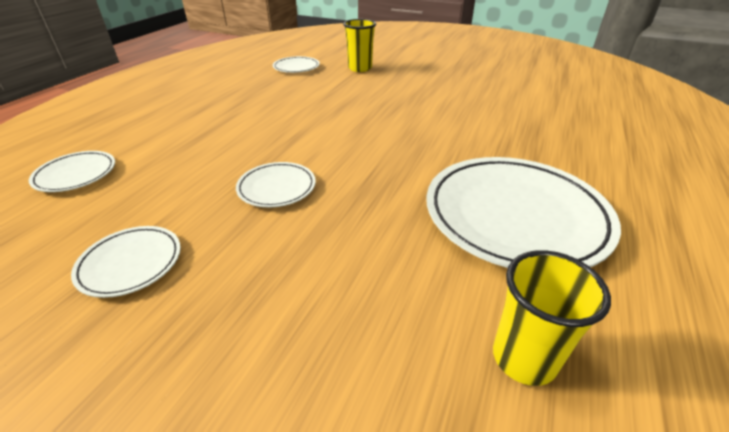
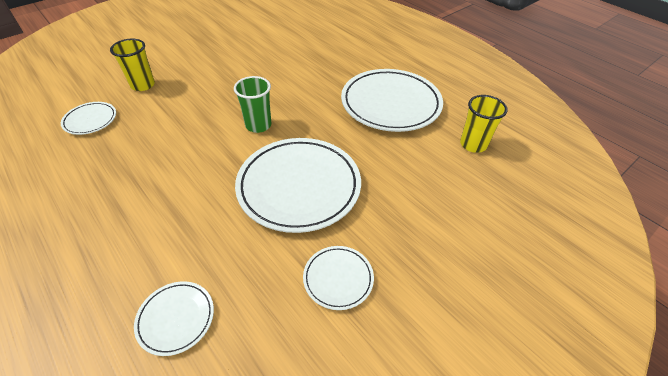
camera: 65 degrees left, 10 degrees up
(277, 188) = (299, 186): white plate -> white plate, size x2.10
(359, 133) = (258, 125): none -> green cup

